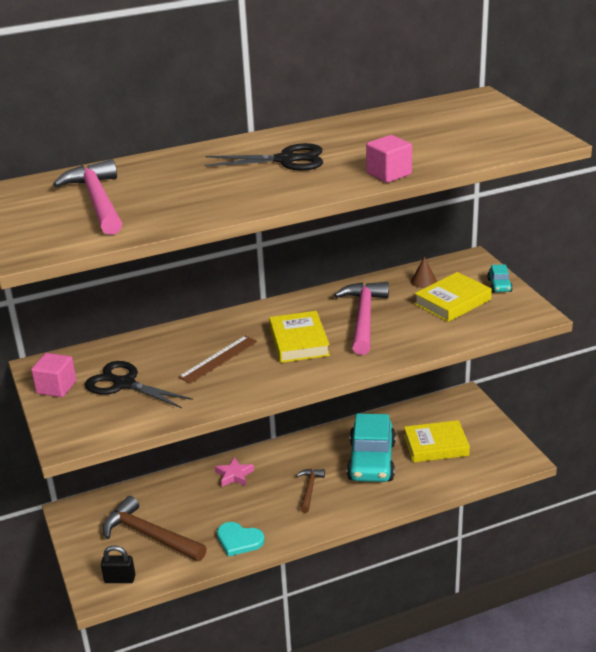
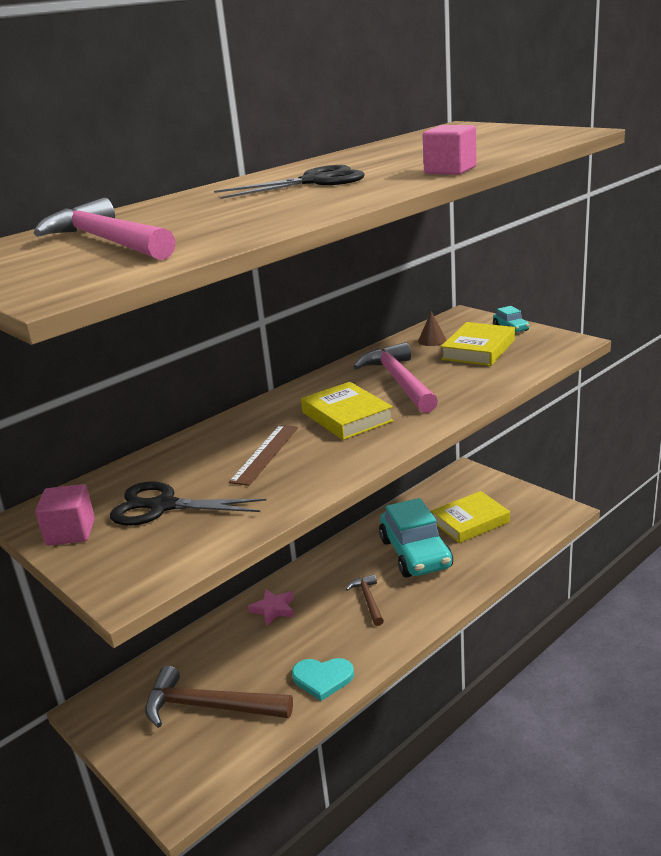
camera: 20 degrees left, 5 degrees down
(120, 579) = (199, 772): black padlock -> none

